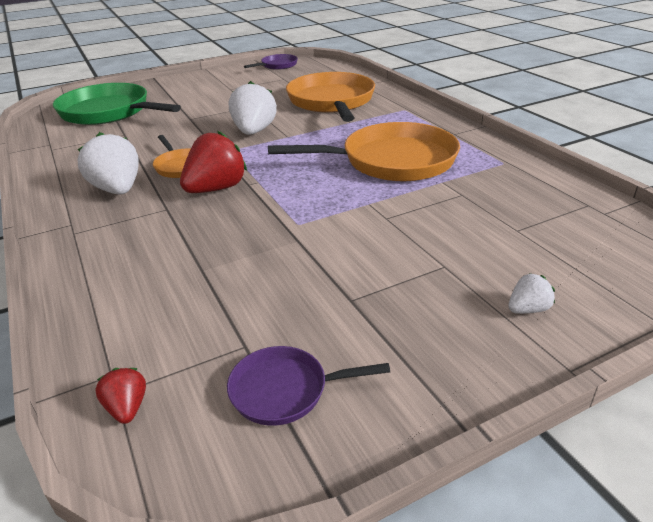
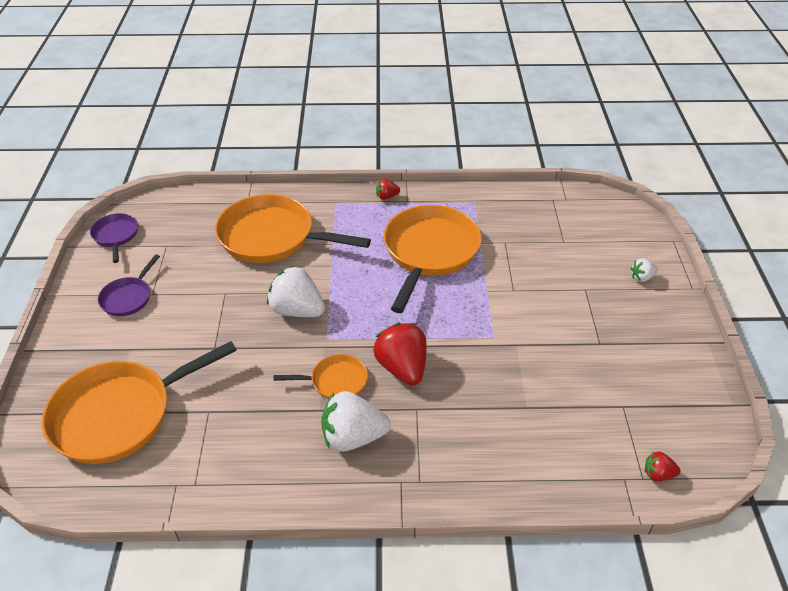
camera: 65 degrees left, 10 degrees up
(109, 112) = (120, 414): green pan -> orange pan
(285, 390) = (668, 399): purple pan -> purple pan (128, 297)
(446, 124) = (386, 196): none -> red strawberry
(528, 309) = (642, 277): white strawberry -> white strawberry turned 105 degrees counterclockwise

